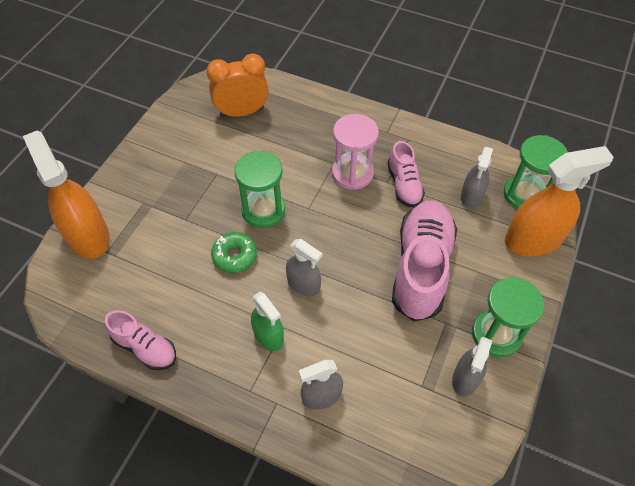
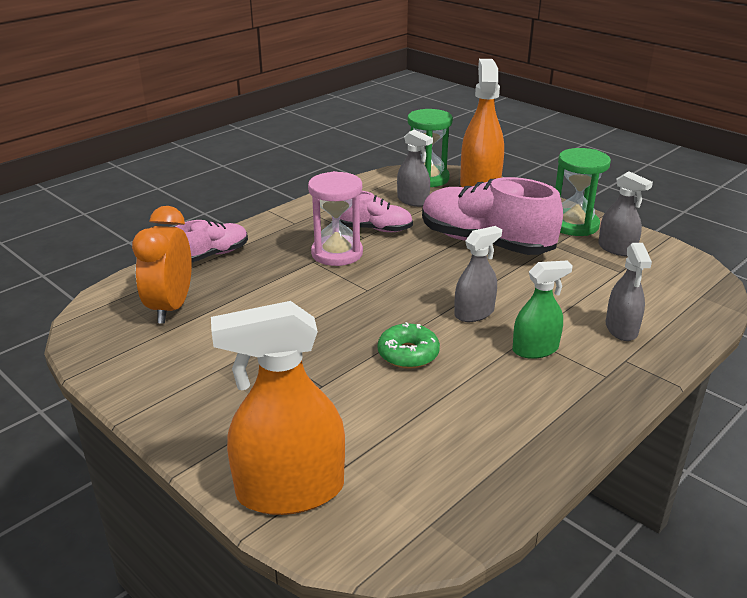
camera: 70 degrees left, 25 degrees down
(145, 347) = (521, 454): pink shoe -> pink shoe (212, 255)
(263, 210) = (349, 320): green hourglass -> none

